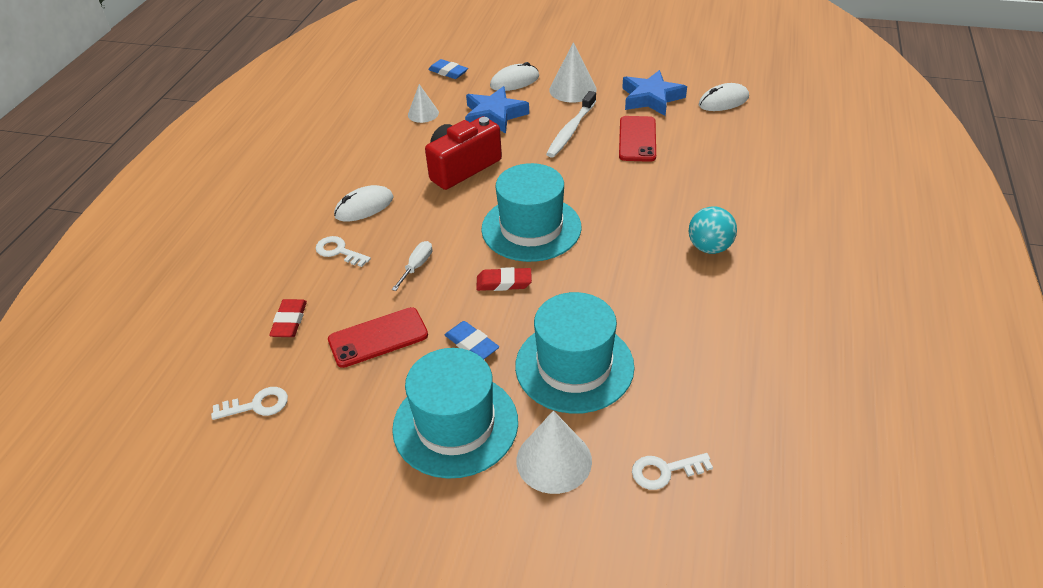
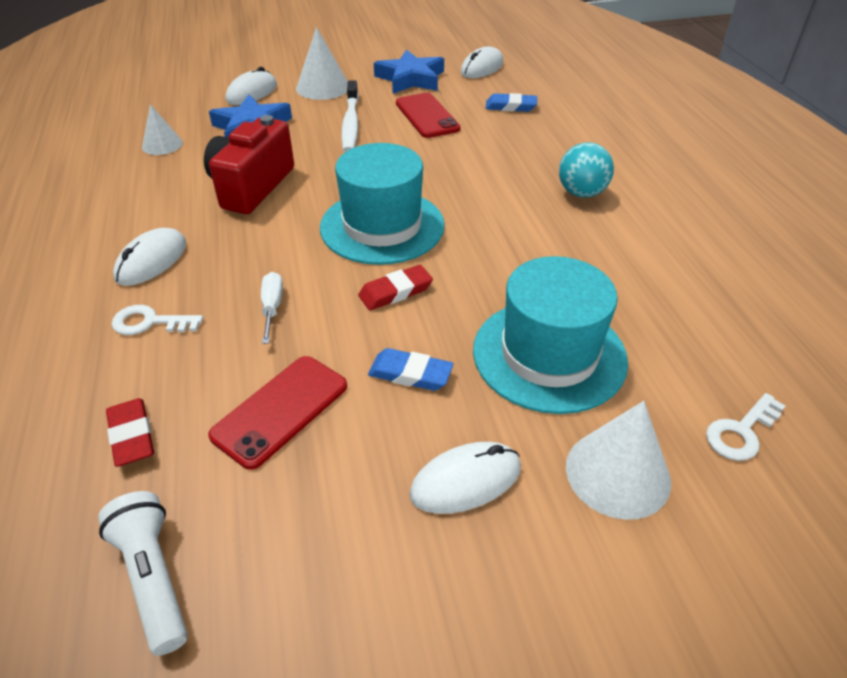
camera: 30 degrees left, 0 degrees up
(257, 405) = (154, 578): white key -> white flashlight
(448, 72) = (165, 99): blue eraser -> blue eraser (510, 106)
(455, 424) = (466, 481): turquoise hat -> white mouse

